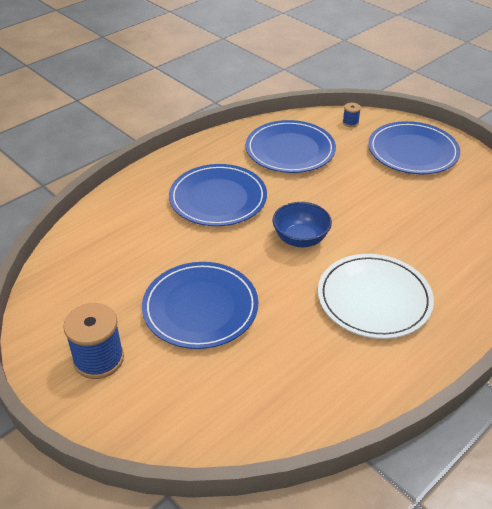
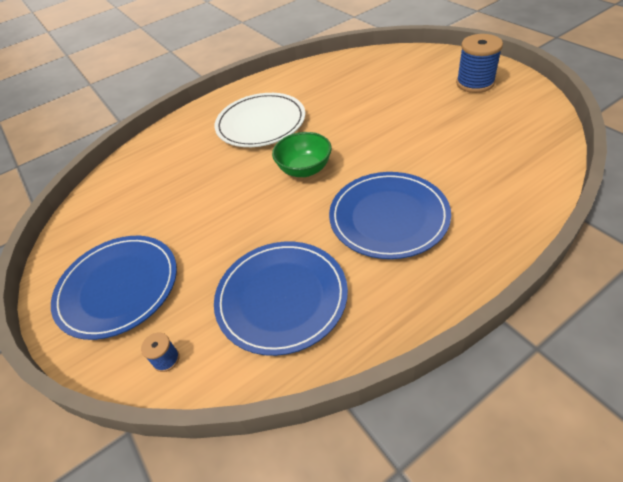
camera: 165 degrees left, 5 degrees up
(200, 307) = (401, 114): blue plate -> none
(300, 239) = (304, 169): blue bowl -> green bowl

